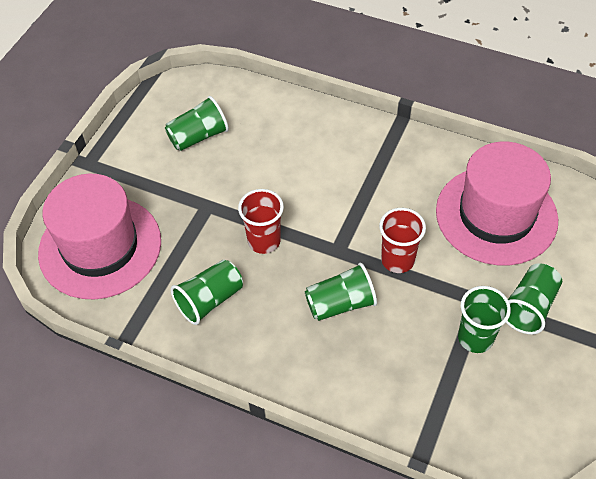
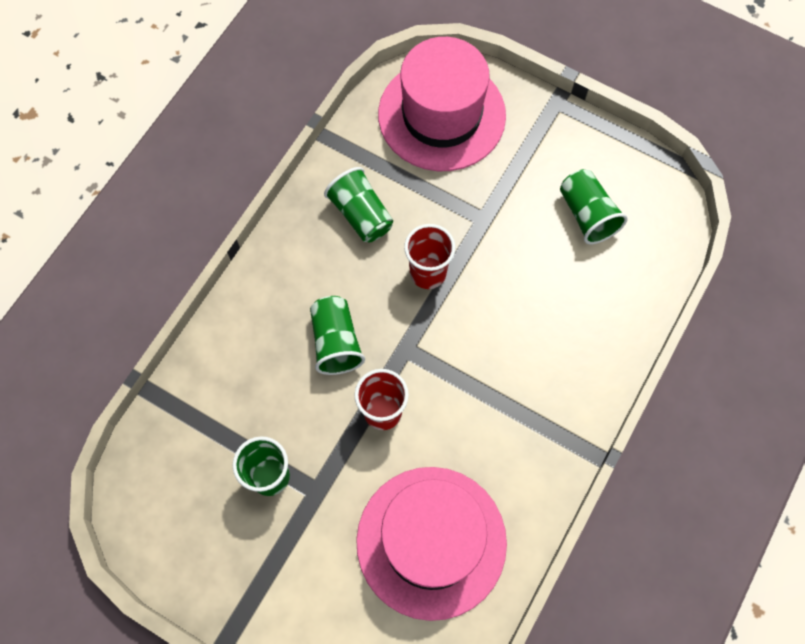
camera: 95 degrees right, 15 degrees up
(529, 307) = (298, 547): green cup -> none

